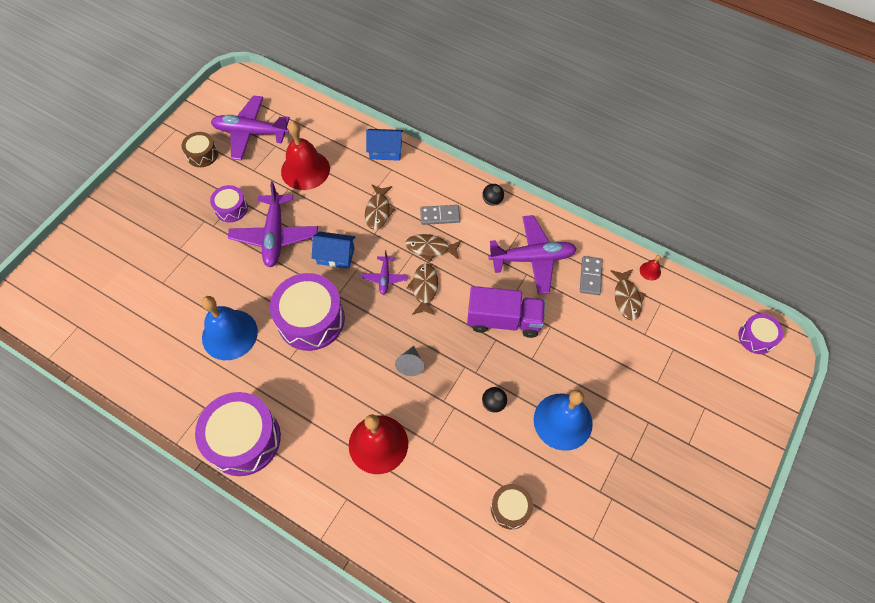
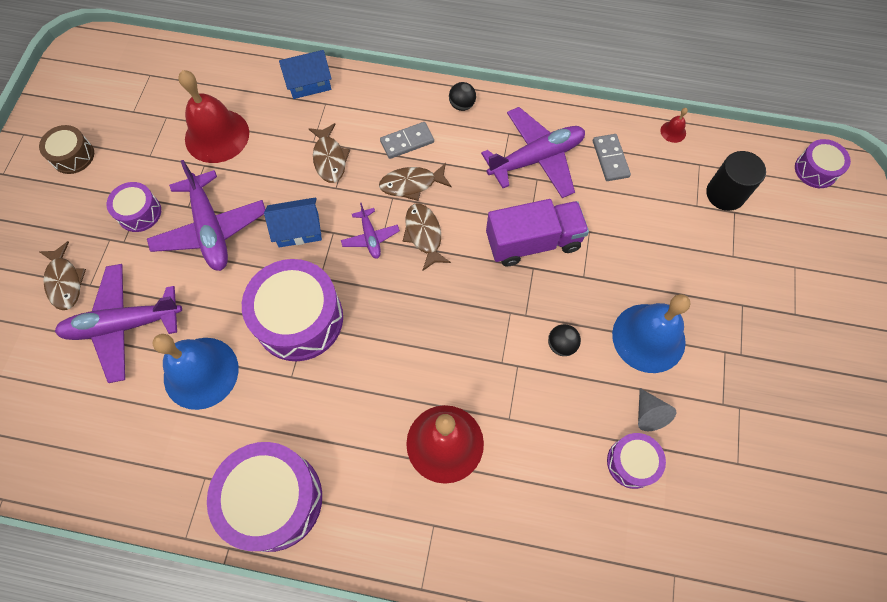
camera: 20 degrees left, 5 degrees up
(251, 133) = (127, 110): purple plane -> purple plane (123, 325)
(410, 364) = (444, 332): grey cone -> grey cone (649, 414)
(510, 508) = (632, 462): brown drum -> purple drum
(626, 298) = (660, 171): brown fish -> brown fish (65, 282)
(671, 332) = (725, 194): none -> black cylinder

